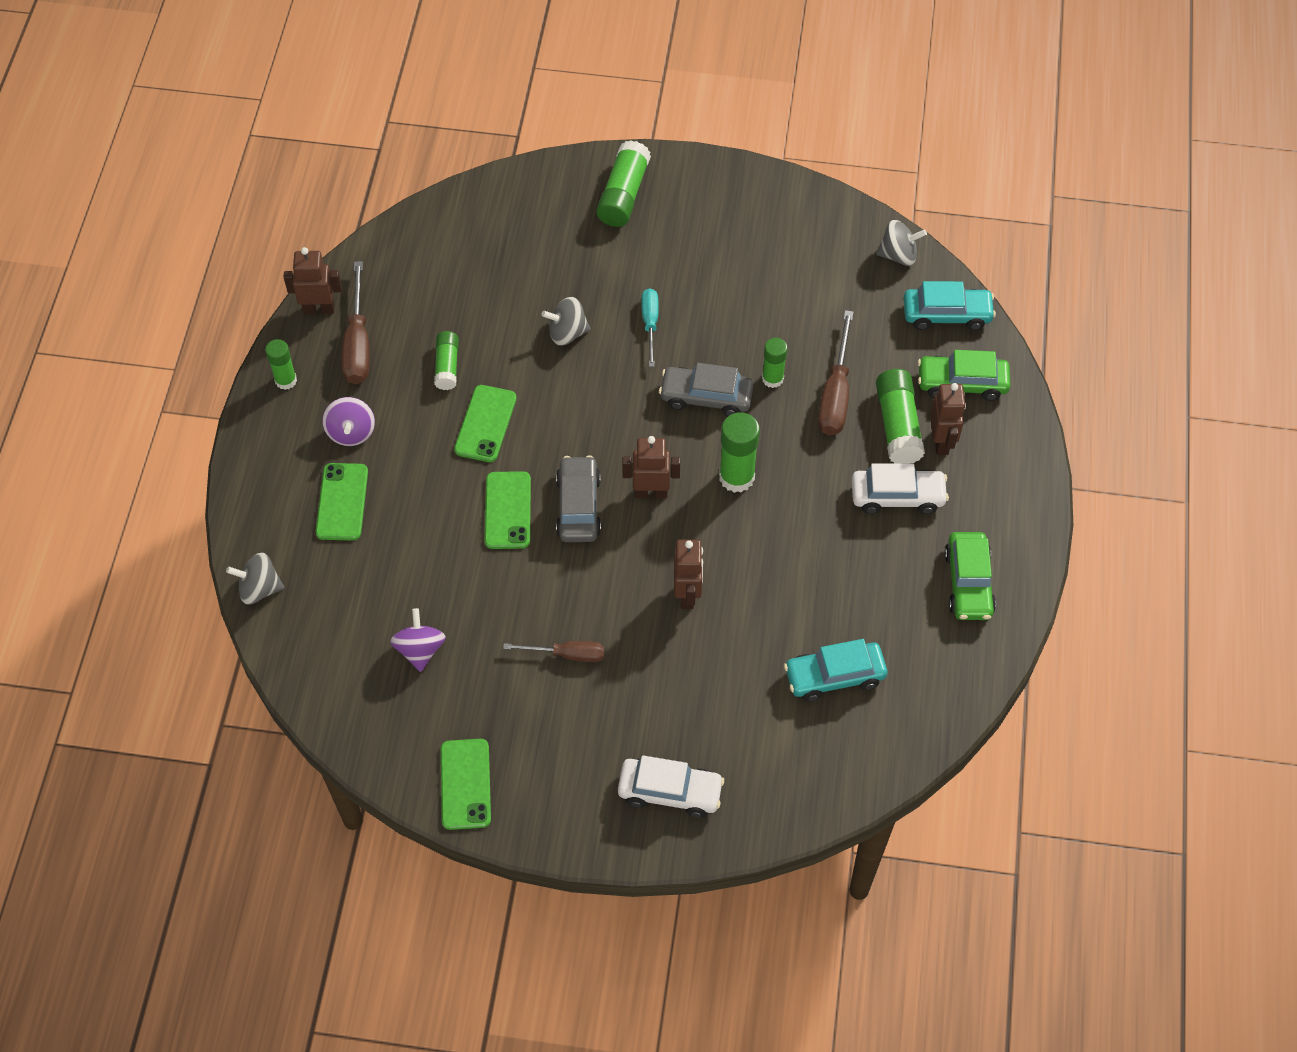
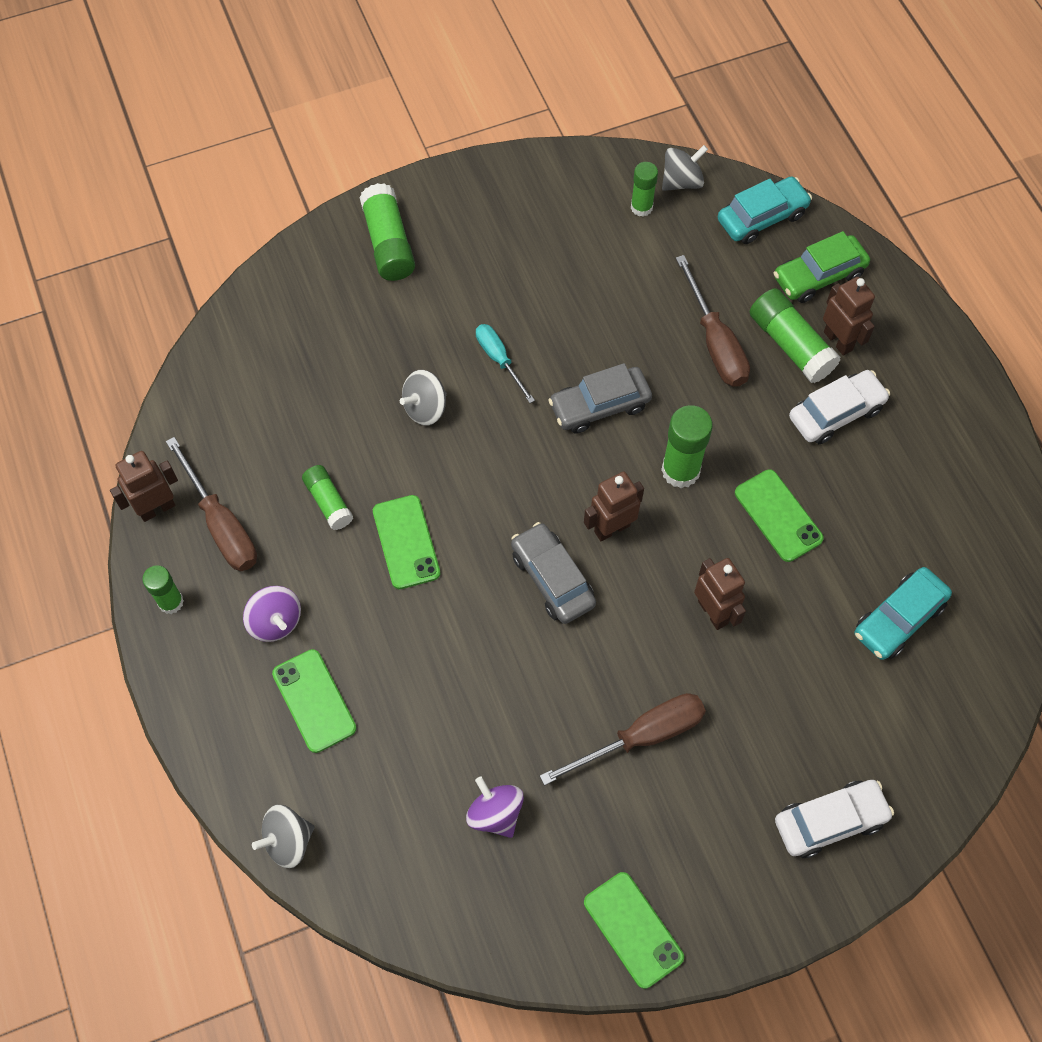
camera: 30 degrees left, 5 degrees up
(508, 510) = (486, 620): green phone -> green phone (778, 515)
(567, 654) = (641, 737): brown screwdriver -> brown screwdriver, size x1.57
(772, 379) = (649, 357): green glue stick -> green glue stick (641, 207)
(968, 583) = (952, 463): green car -> none

